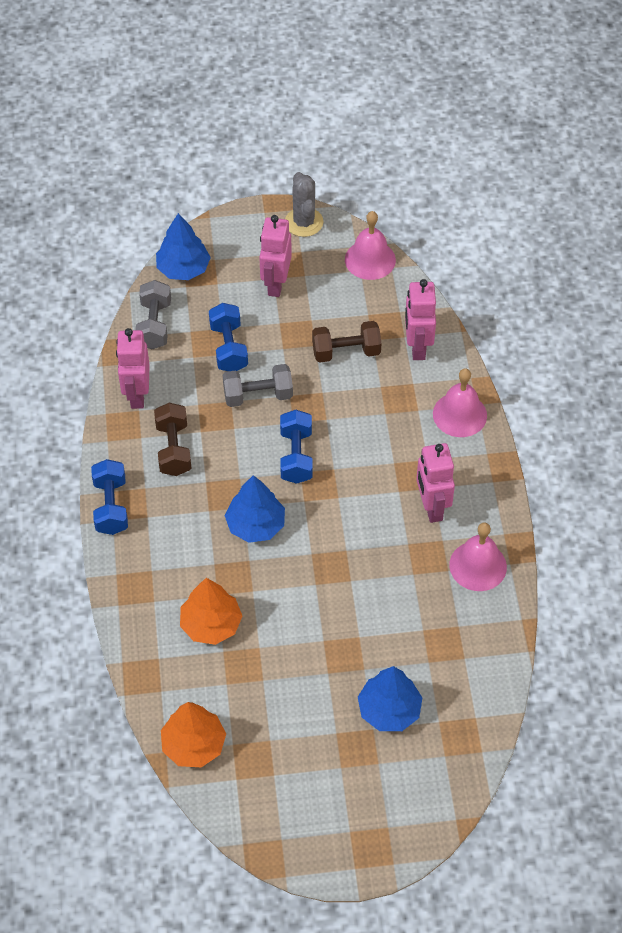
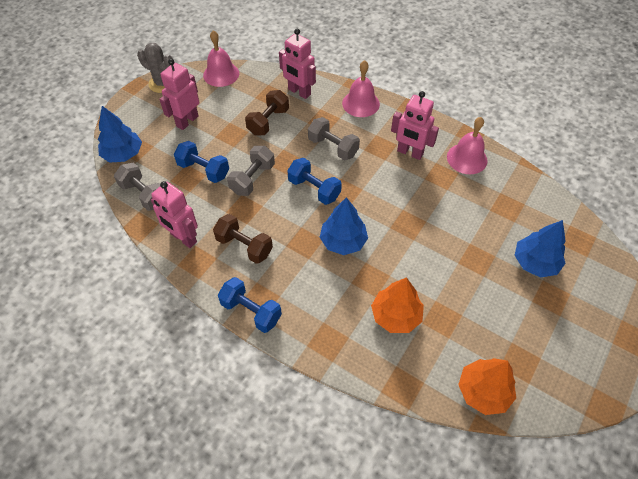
camera: 50 degrees left, 0 degrees up
(275, 284) = (187, 121): pink robot -> pink robot turned 75 degrees clockwise
(368, 433) = (333, 147): none -> grey dumbbell

